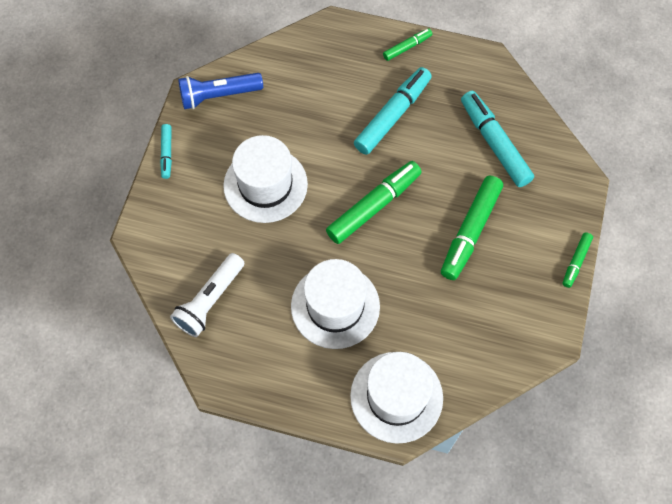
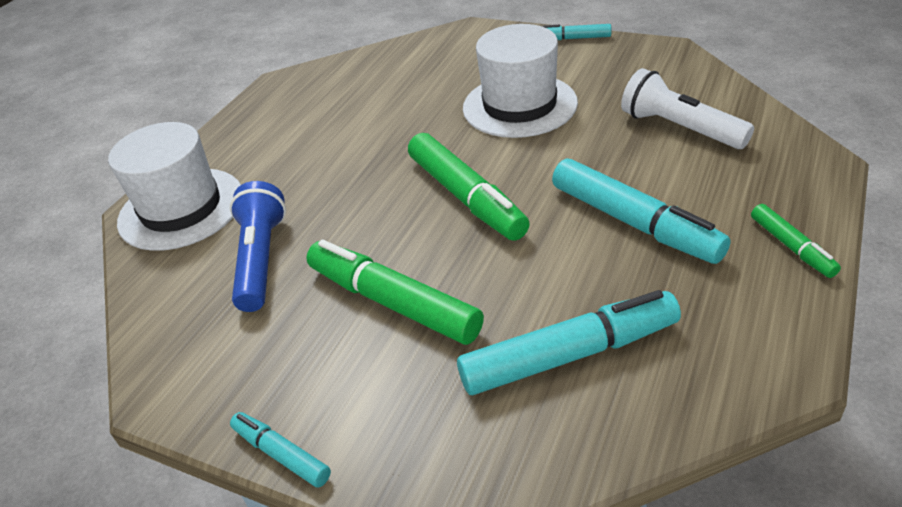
camera: 105 degrees right, 25 degrees down
(210, 300) = (374, 74): white flashlight -> white flashlight (680, 128)
(219, 95) = (663, 67): blue flashlight -> blue flashlight (261, 259)
(335, 306) = (327, 160): white hat -> none
(576, 261) = (281, 454): green marker -> turquoise marker

